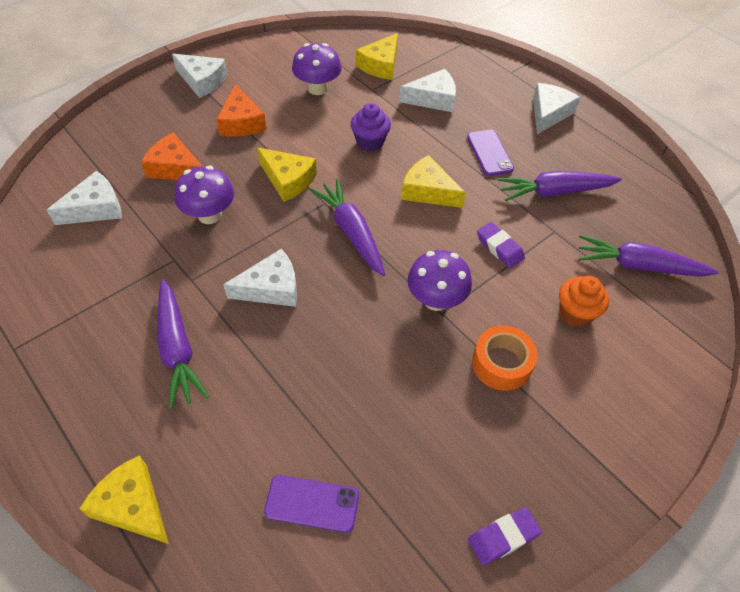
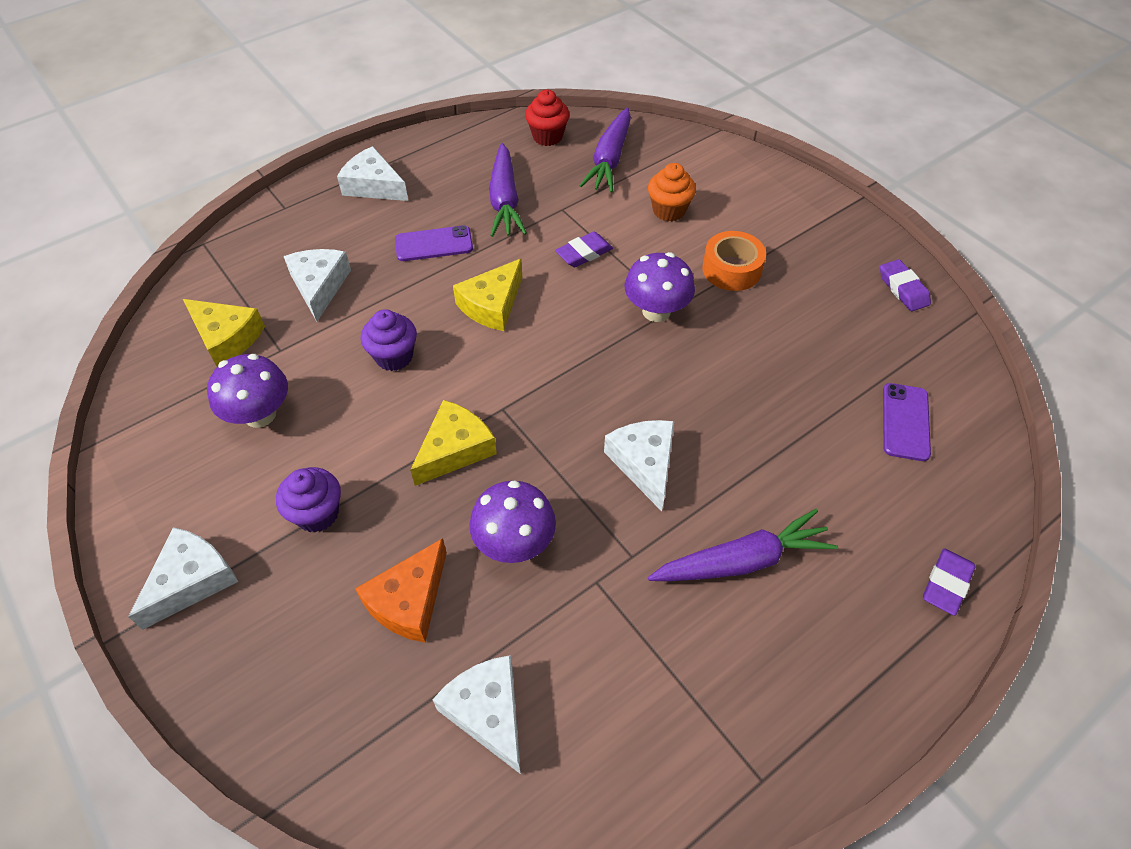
camera: 85 degrees left, 0 degrees up
(133, 506) = (946, 584): yellow cheese -> purple eraser
(241, 122) = (317, 514): orange cheese -> purple cupcake
(351, 232) = (555, 381): purple carrot -> none
(655, 217) = (547, 137): none -> red cupcake

